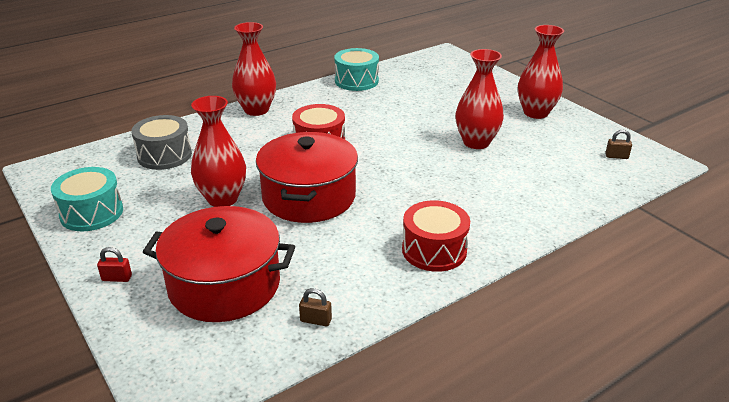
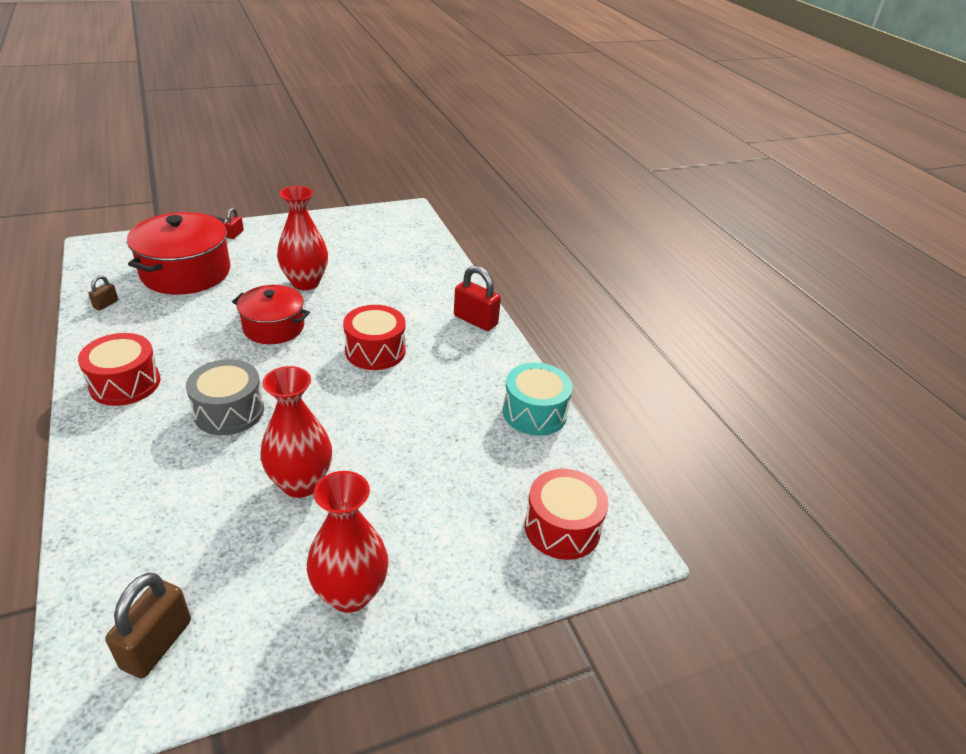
camera: 100 degrees right, 5 degrees up
(91, 213) = (328, 228): turquoise drum -> none
(164, 155) = (401, 261): grey drum -> grey drum (229, 411)
(256, 110) = (475, 320): red vase -> red padlock
(309, 197) = (273, 327): red pot -> red pot, size x0.64
(445, 68) = (562, 528): none -> red drum
(616, 156) = (157, 644): brown padlock -> brown padlock, size x1.93

